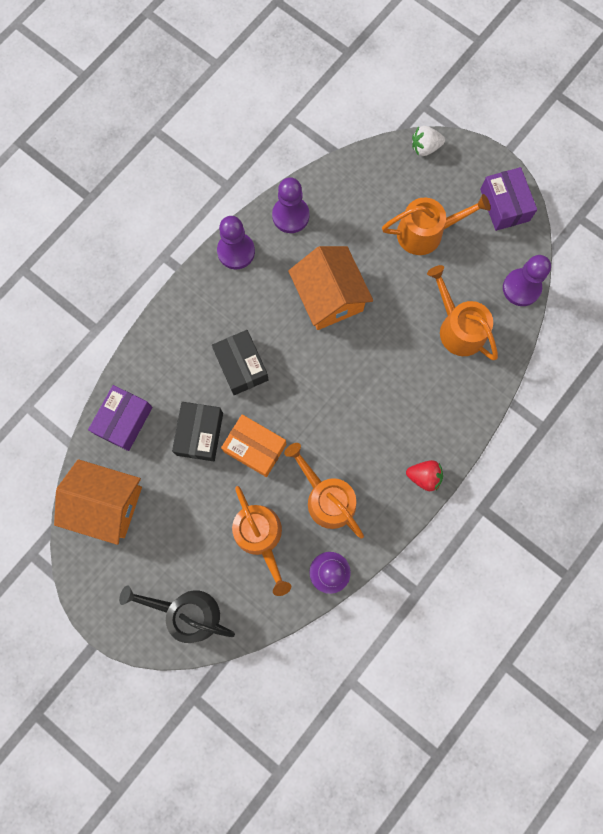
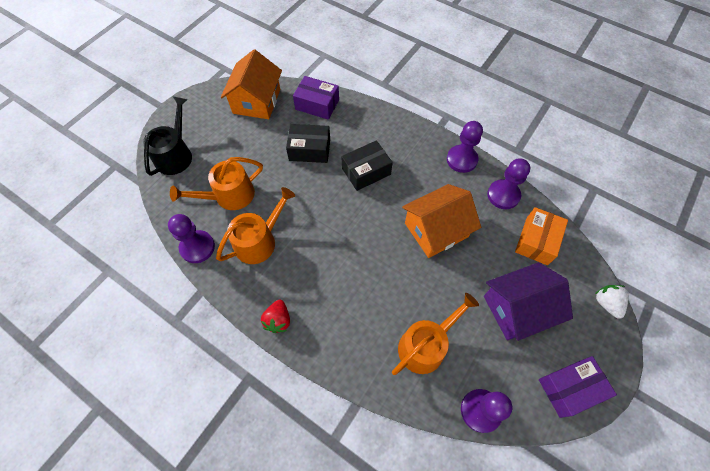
camera: 85 degrees right, 15 degrees down
(255, 448) = (300, 186): orange box -> orange box (536, 241)
(426, 232) = (517, 309): orange watering can -> purple house

